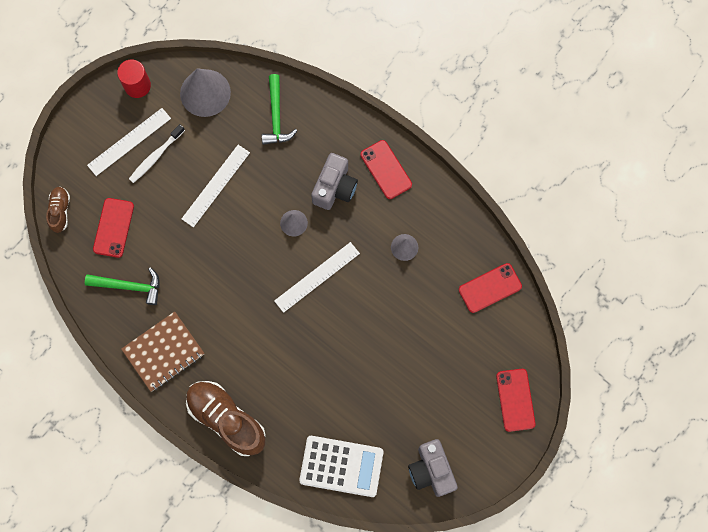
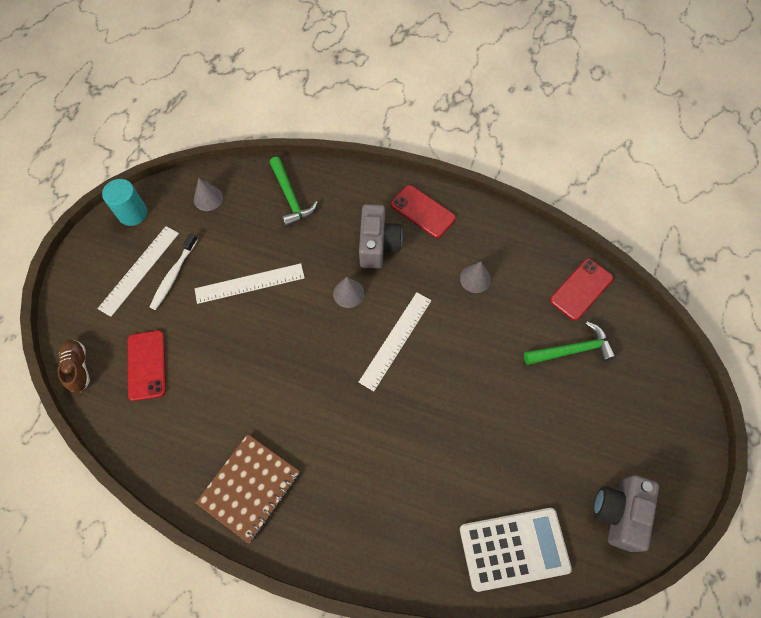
camera: 20 degrees left, 10 degrees down
(129, 286) = (184, 424): green hammer -> green hammer (572, 350)
(137, 85) = (133, 213): red cylinder -> turquoise cylinder
(205, 93) = (208, 198): grey cone -> grey cone, size x0.53
(216, 185) = (250, 283): white ruler -> white ruler turned 60 degrees clockwise
(226, 419) = (354, 543): brown shoe -> none
(431, 470) = (618, 513): grey camera -> grey camera turned 60 degrees clockwise
(515, 400) = (667, 395): red phone -> none

